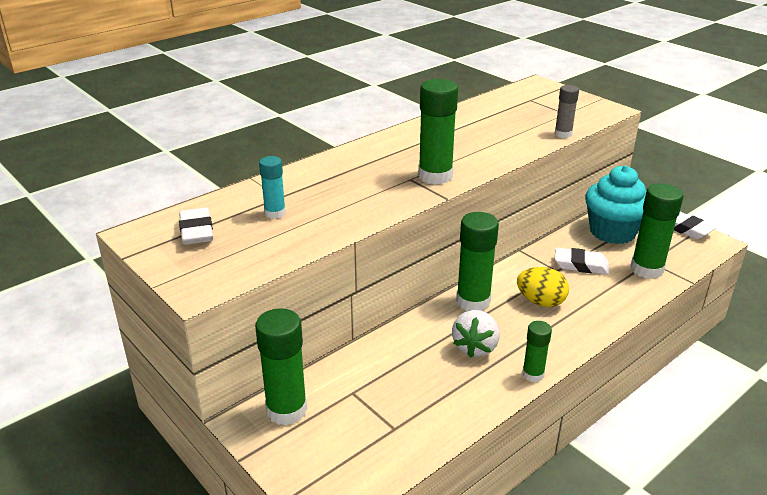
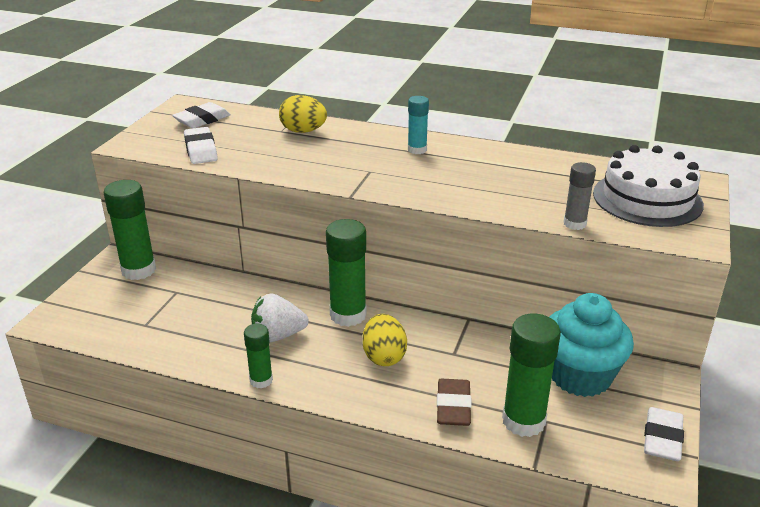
camera: 60 degrees right, 0 degrees up
(275, 213) = (252, 136): turquoise glue stick -> turquoise glue stick (417, 150)
(296, 186) = (303, 131): none -> yellow egg
(435, 176) = (387, 180): green glue stick -> none
(548, 104) = (647, 199): none -> white cake
(581, 265) = (480, 368): white eraser -> white eraser (201, 150)
(617, 291) = (453, 407): none -> brown eraser

